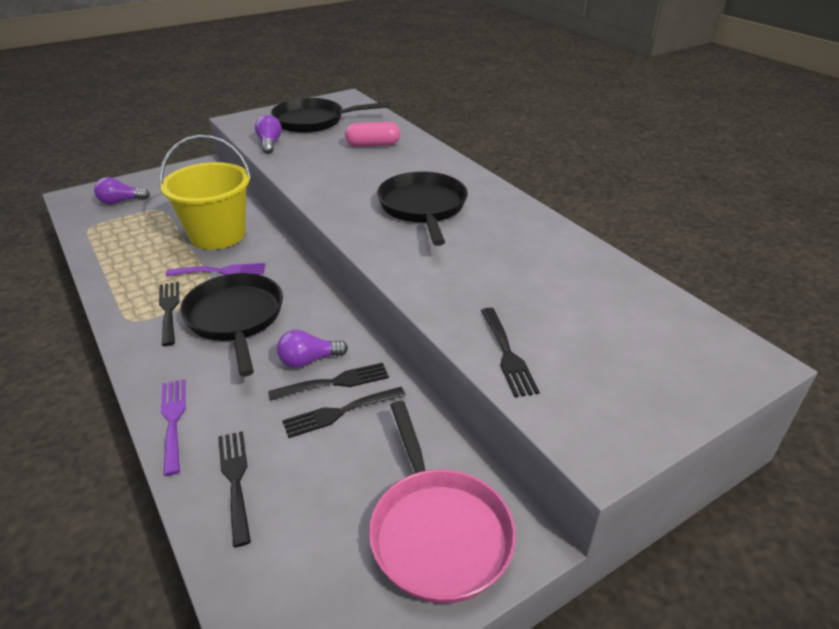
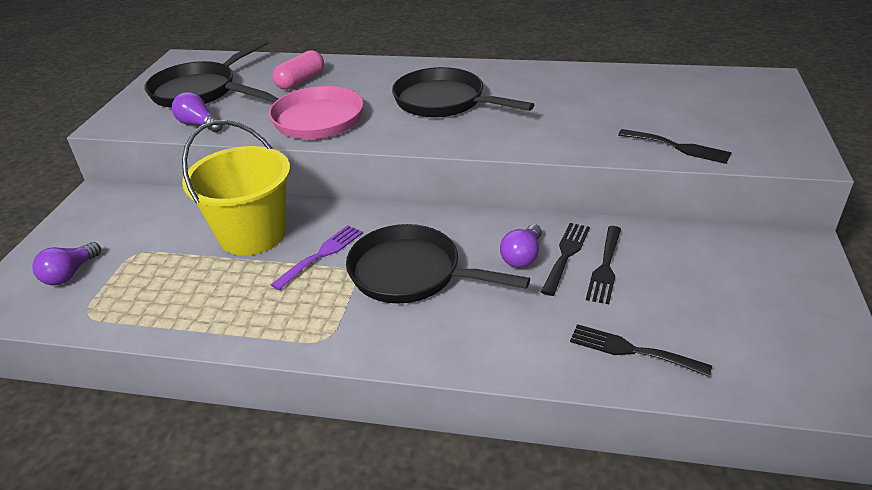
camera: 45 degrees left, 0 degrees up
(169, 310) = (341, 308): black fork -> none
(173, 420) = (517, 360): purple fork -> none
(437, 531) = (770, 275): pink pan -> pink pan (311, 119)

